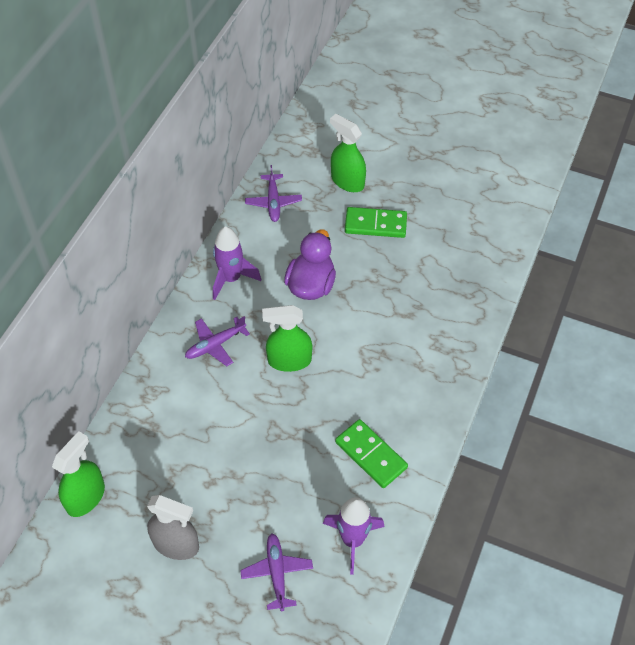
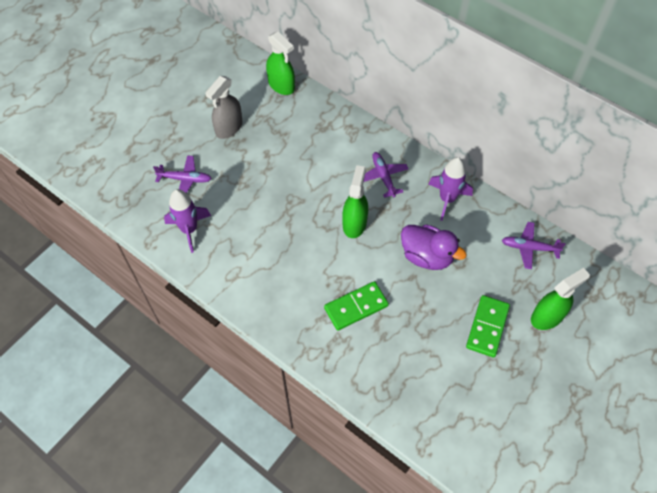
camera: 105 degrees right, 5 degrees up
(371, 455) = (251, 259): green domino -> green domino (356, 307)

